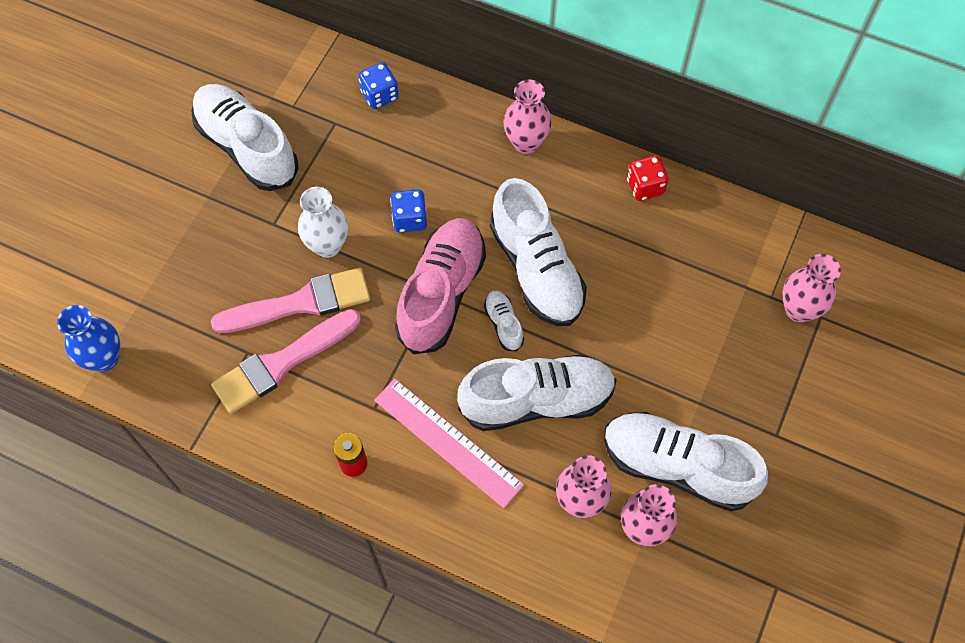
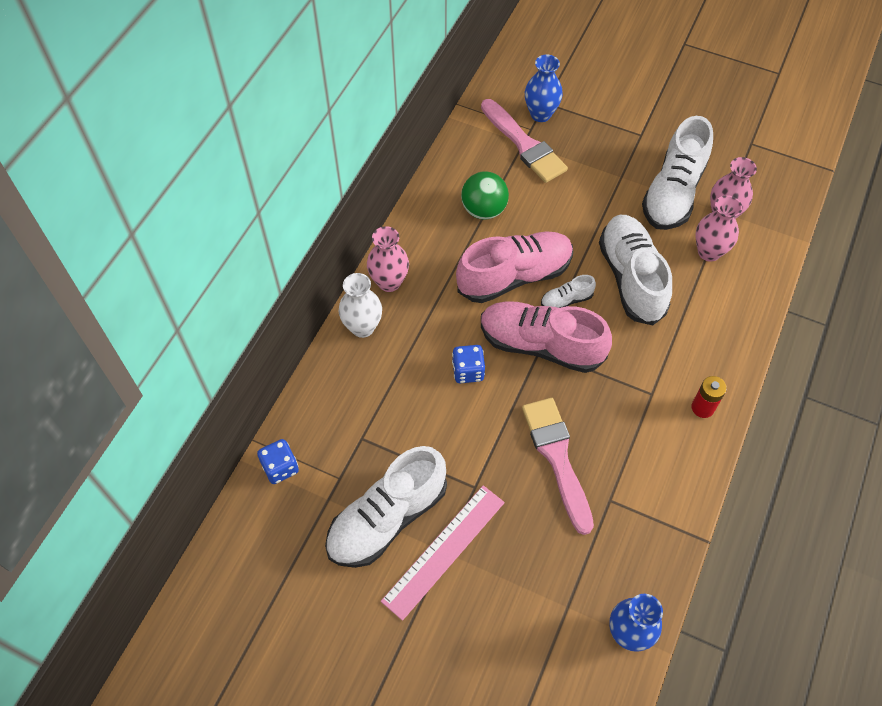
camera: 90 degrees left, 5 degrees down
(281, 363) = (618, 470): pink brush -> pink brush (524, 144)
(327, 245) = (497, 438): white vase -> white vase (362, 327)
(379, 95) = (331, 400): blue dice -> blue dice (280, 468)
(447, 442) = (674, 339): pink ruler -> pink ruler (444, 551)
(536, 269) = (514, 276): white shoe -> pink shoe
(633, 239) = (484, 210): none -> green ball
(645, 187) = (434, 200): red dice -> none
(799, 309) = (540, 114): pink vase -> blue vase

